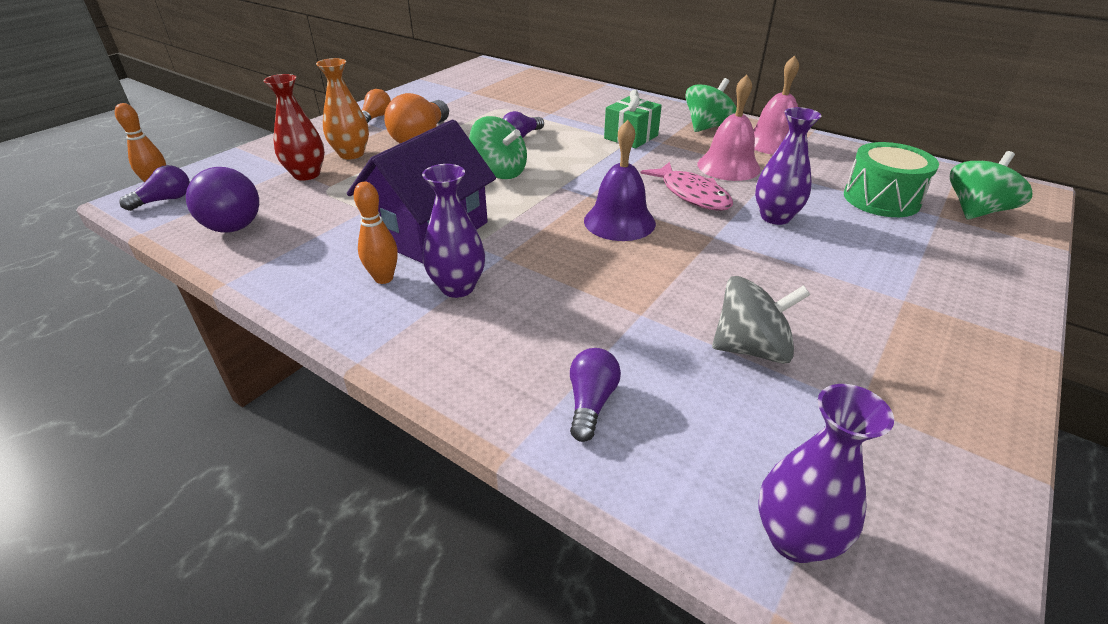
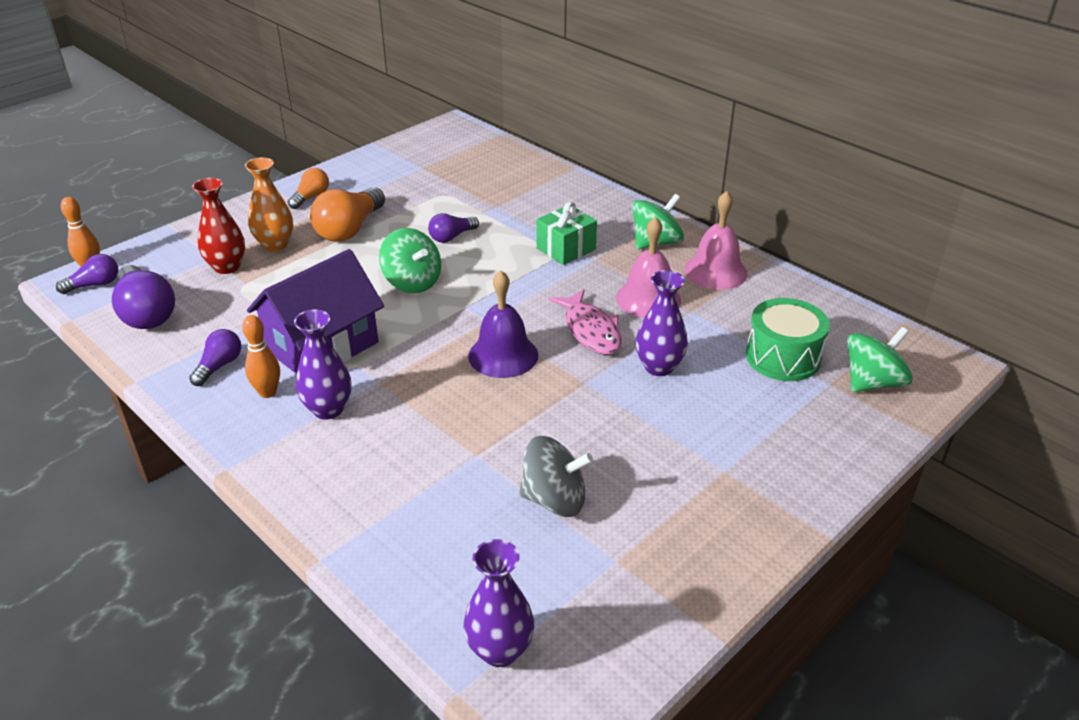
camera: 10 degrees right, 0 degrees up
(591, 403) = (397, 528): purple light bulb -> purple light bulb (219, 366)

